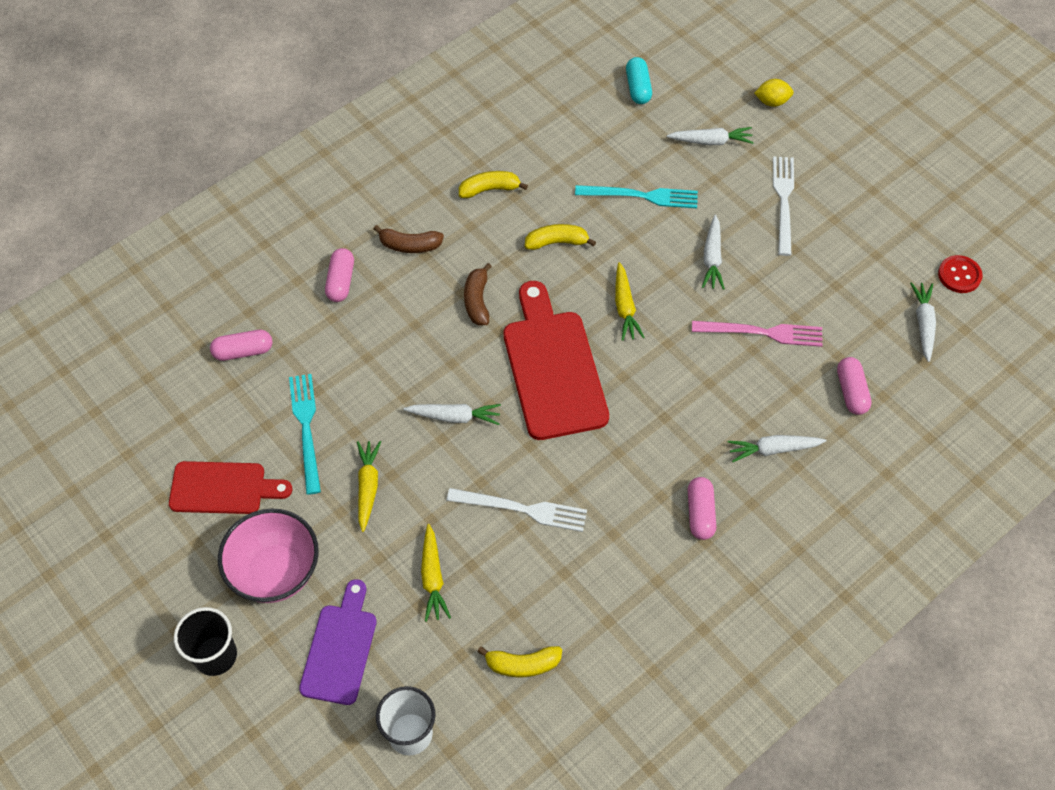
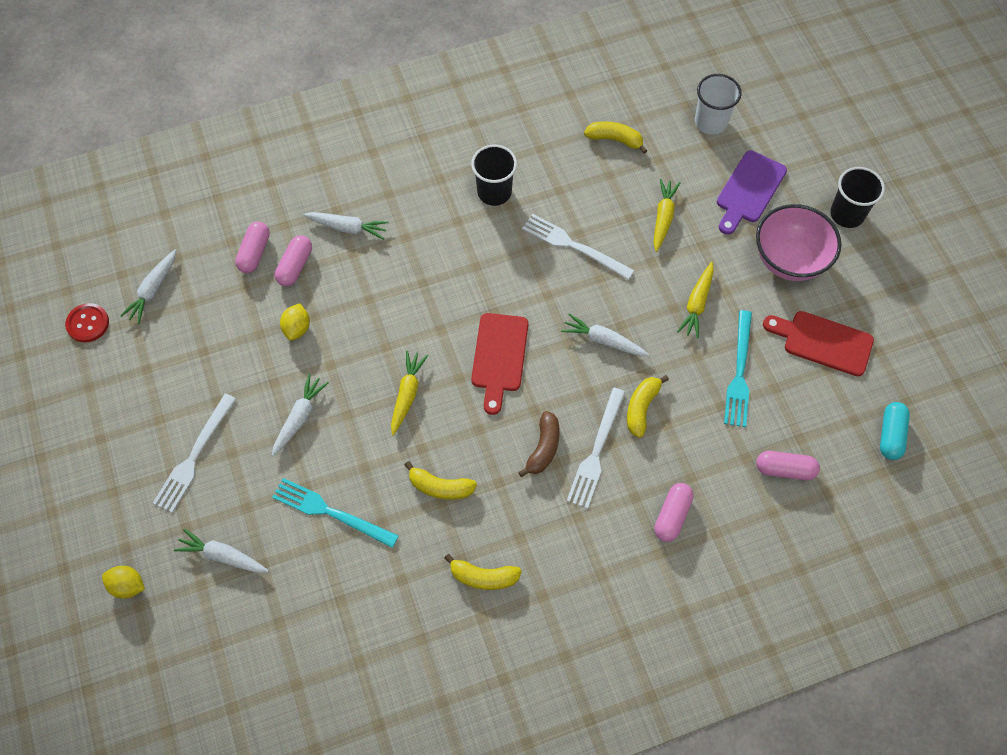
camera: 160 degrees left, 5 degrees up
(396, 364) = (641, 408): none -> yellow banana
(410, 245) = (590, 535): brown banana -> none
(427, 313) = (596, 451): none -> white fork
(553, 368) = (499, 357): red cutting board -> red cutting board, size x0.63
(636, 544) = (494, 192): none -> black cup
(638, 88) = (261, 661): turquoise capsule -> turquoise capsule (891, 435)
(700, 513) = (433, 199): pink capsule -> pink capsule (295, 266)
(762, 333) = (297, 328): pink fork -> yellow lemon

